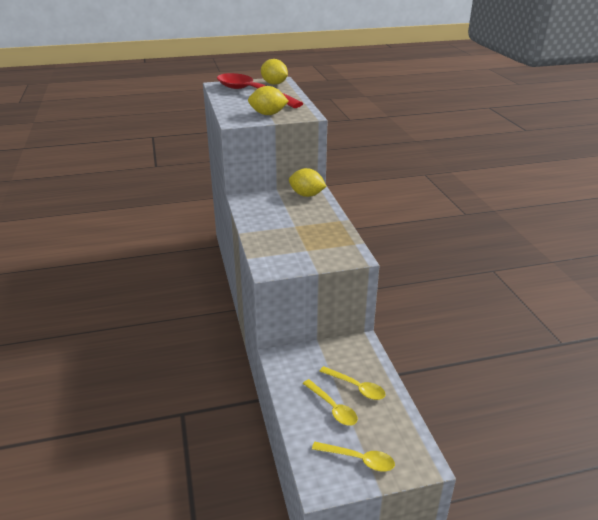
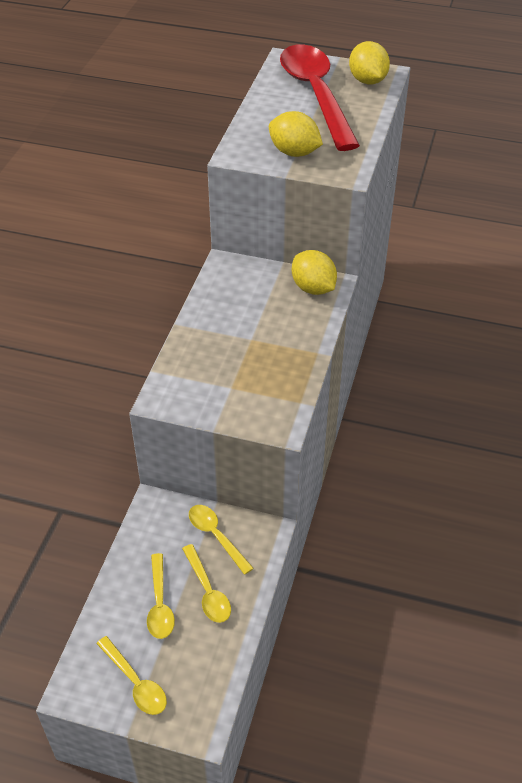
camera: 30 degrees right, 15 degrees up
(334, 357) = (216, 536): none -> yellow spoon

